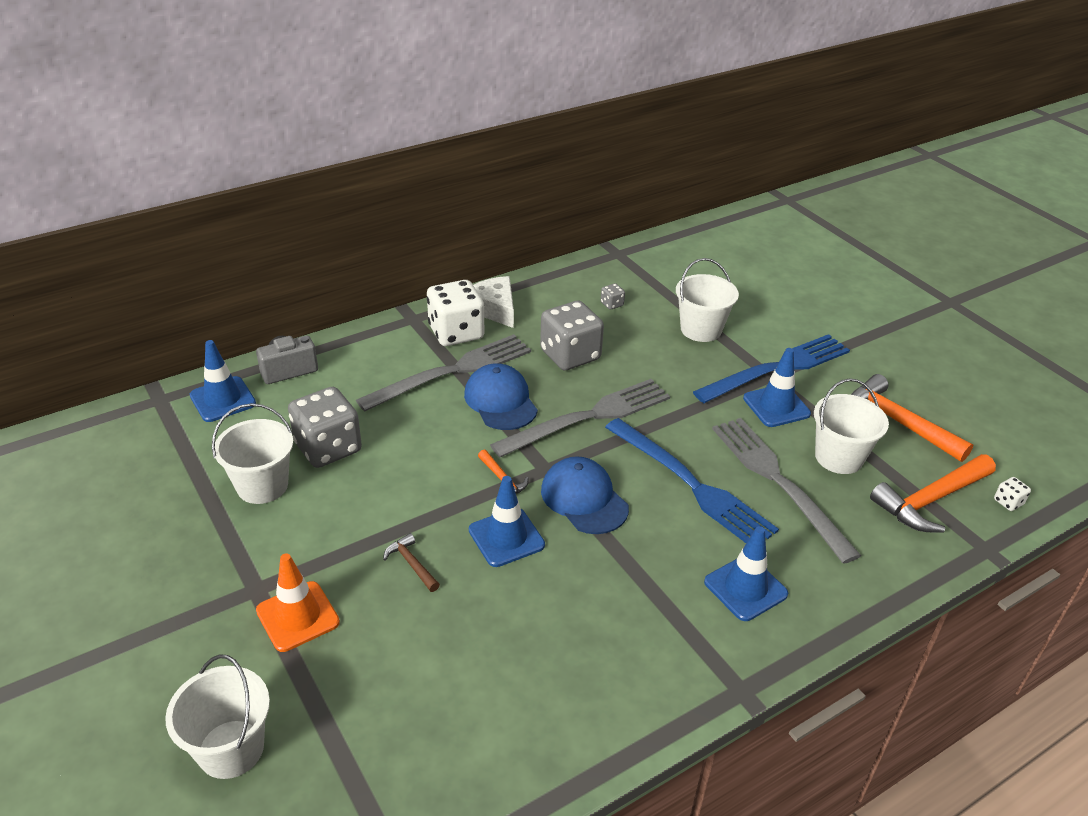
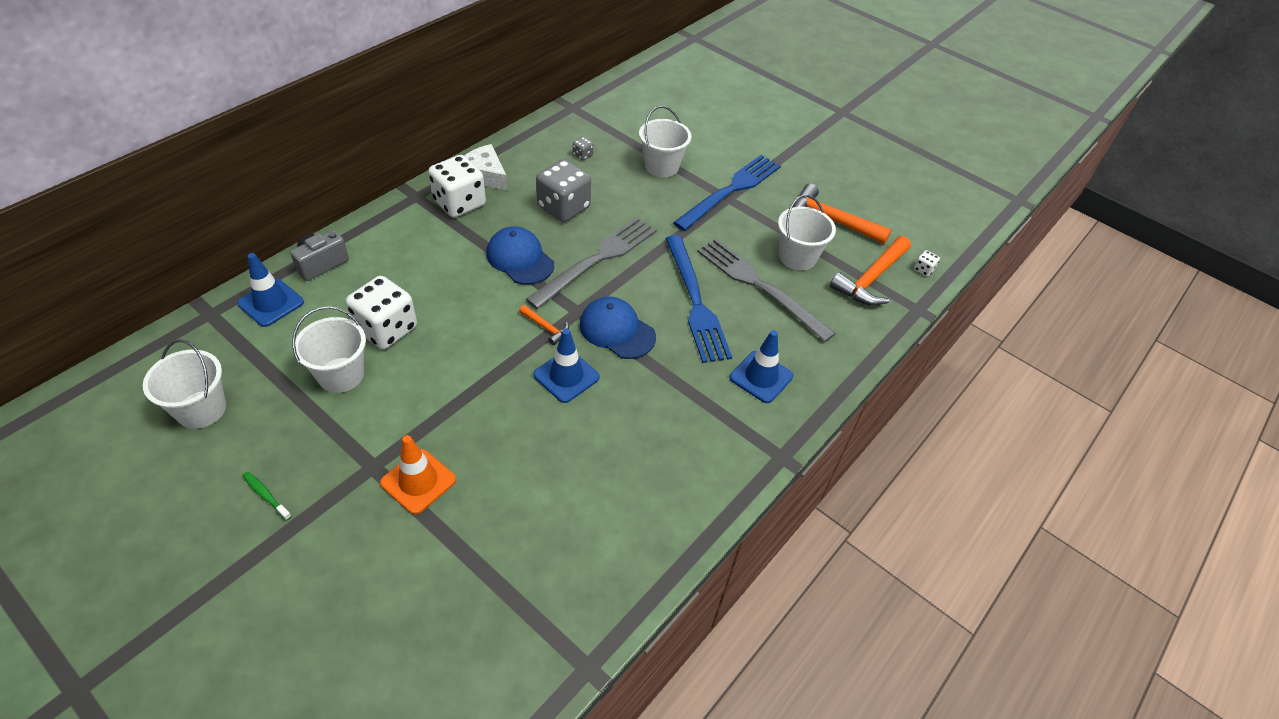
camera: 20 degrees left, 10 degrees up
(136, 594) = (266, 495): none -> green toothbrush
(231, 749) = (406, 604): white bucket -> white bucket (201, 409)
(328, 448) = (386, 329): grey dice -> white dice
(411, 564) = (497, 415): brown hammer -> none
(452, 372) = (469, 240): grey fork -> none
(690, 484) = (695, 301): blue fork -> blue fork turned 45 degrees clockwise
(776, 406) = (739, 223): blue traffic cone -> none

